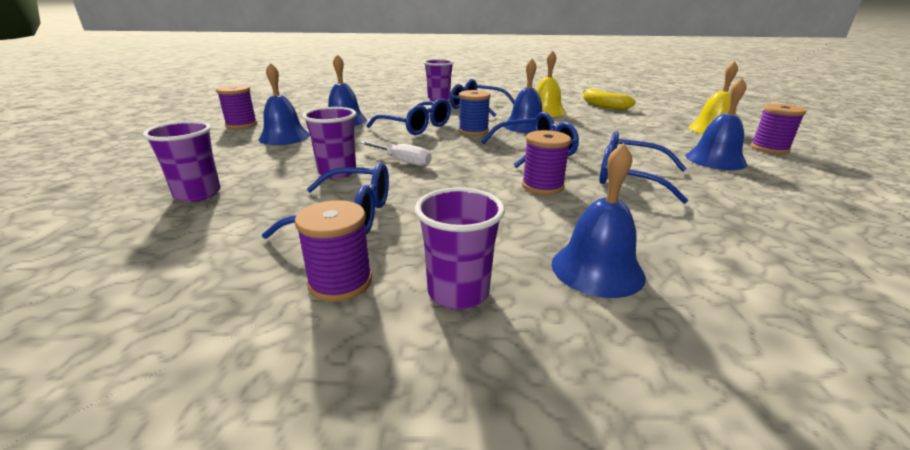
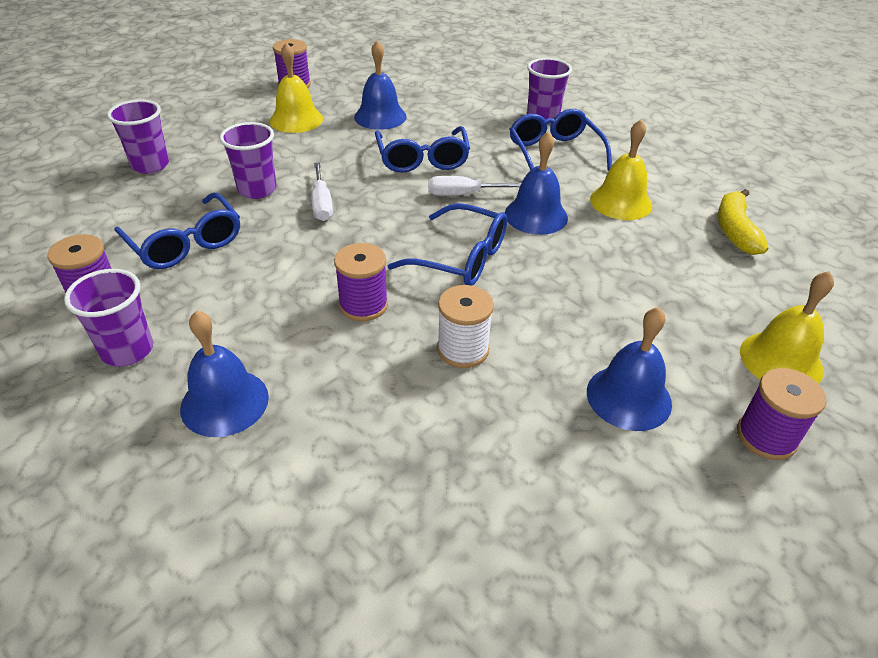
camera: 45 degrees right, 15 degrees up
(284, 137) = (296, 120): blue bell -> yellow bell
(473, 131) = (463, 194): blue spool -> white screwdriver
(629, 177) = (463, 349): blue glasses -> white spool

